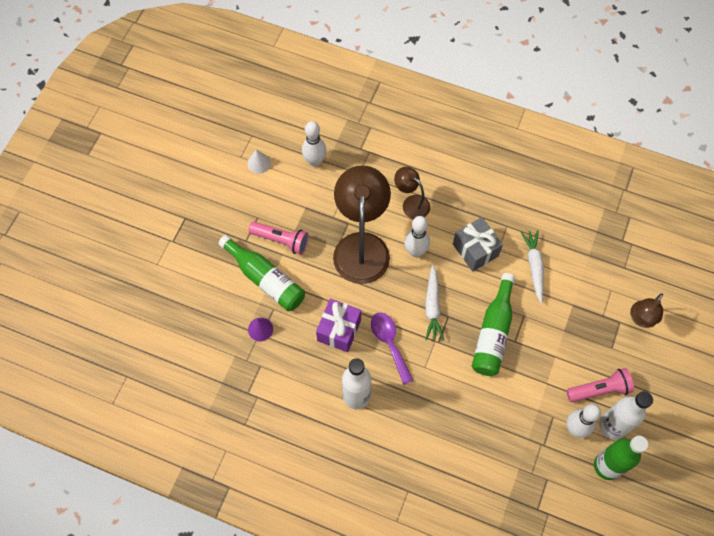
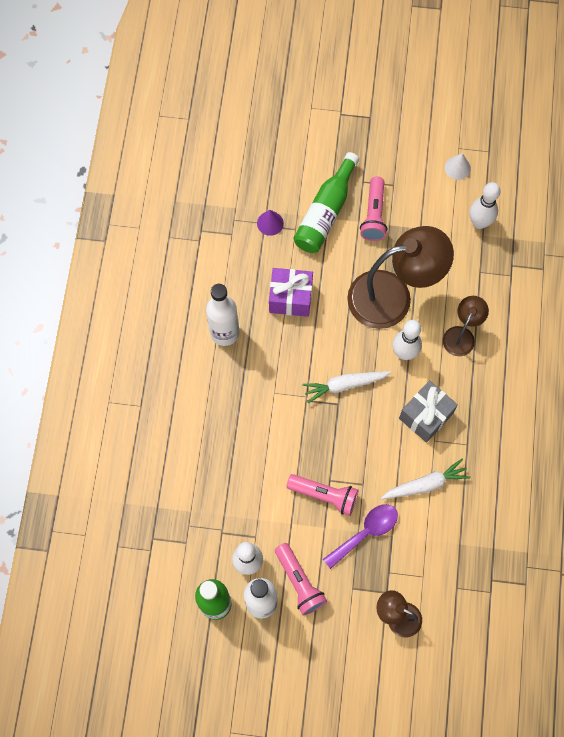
camera: 75 degrees right, 5 degrees up
(389, 343) = (290, 351): purple spoon -> purple spoon (366, 532)
(493, 333) = (333, 455): green bottle -> none
(527, 349) = (324, 495): none -> pink flashlight

